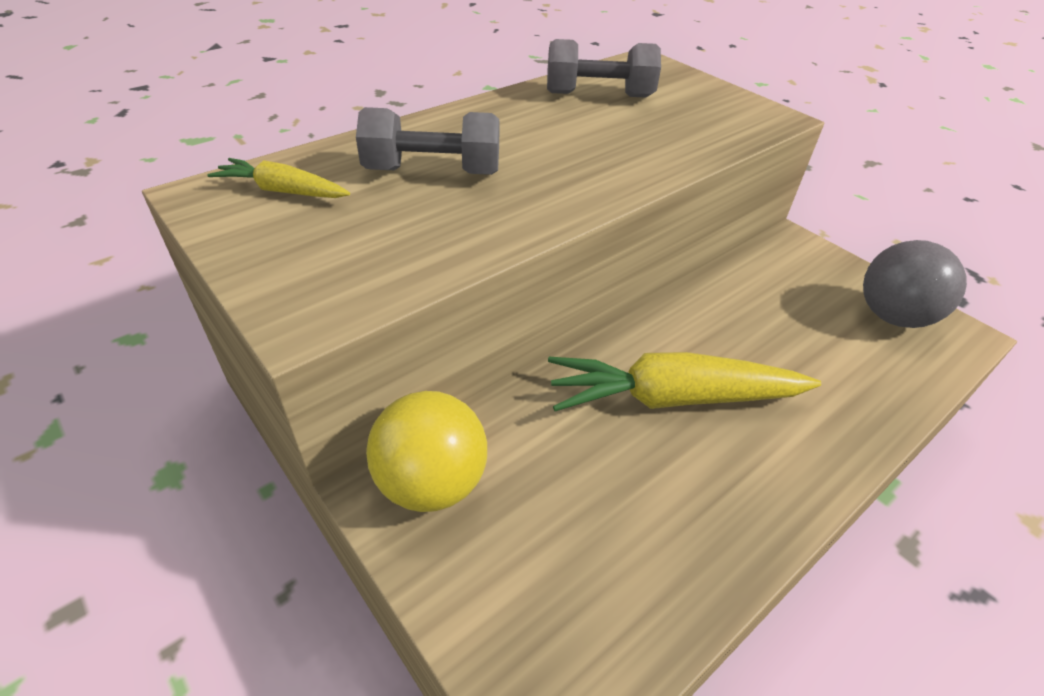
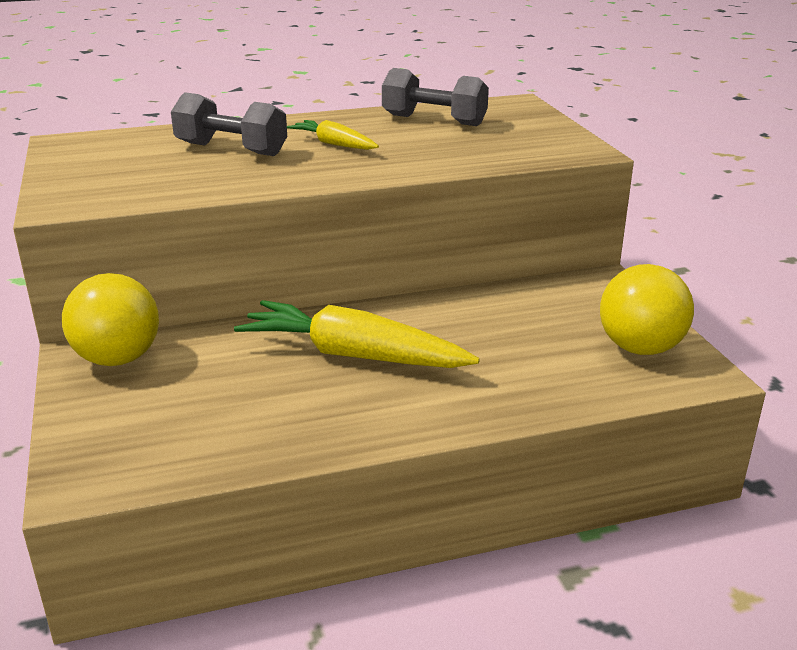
camera: 25 degrees right, 15 degrees down
(283, 191) = (115, 146): yellow carrot -> yellow carrot (334, 144)
(892, 316) = (640, 348): grey ball -> yellow ball

